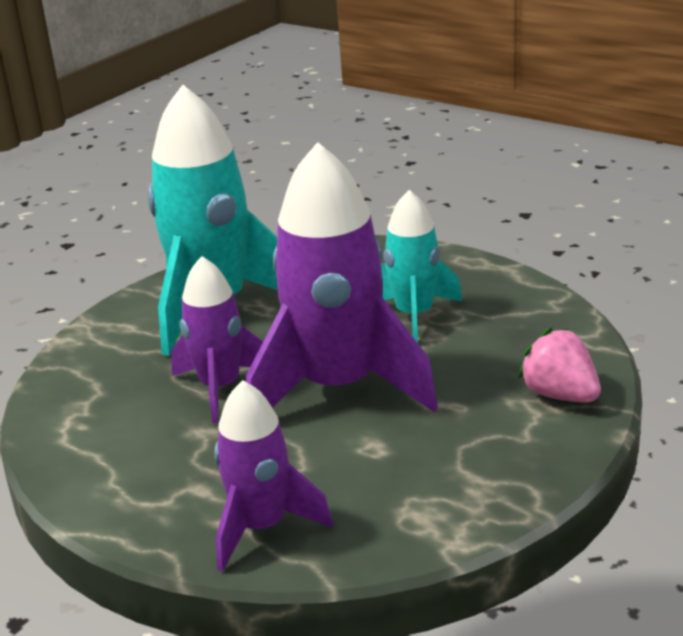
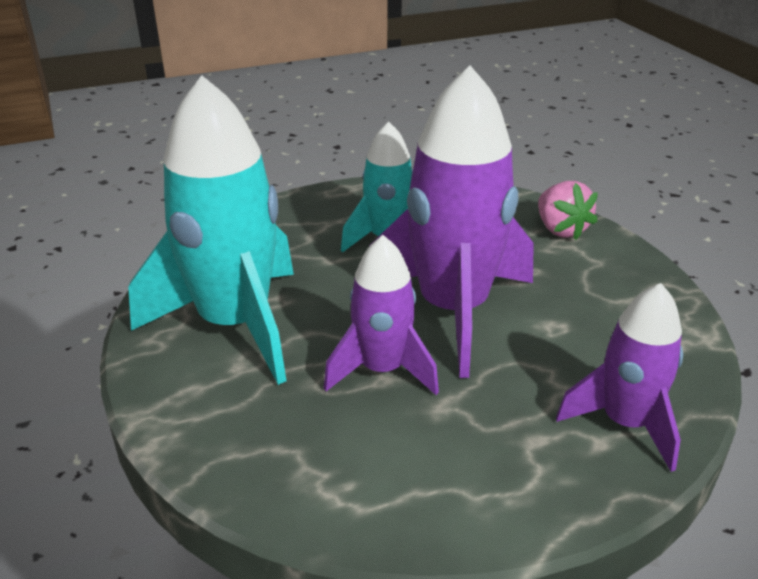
camera: 60 degrees left, 5 degrees up
(560, 395) = (560, 230): pink strawberry -> pink strawberry turned 105 degrees counterclockwise

